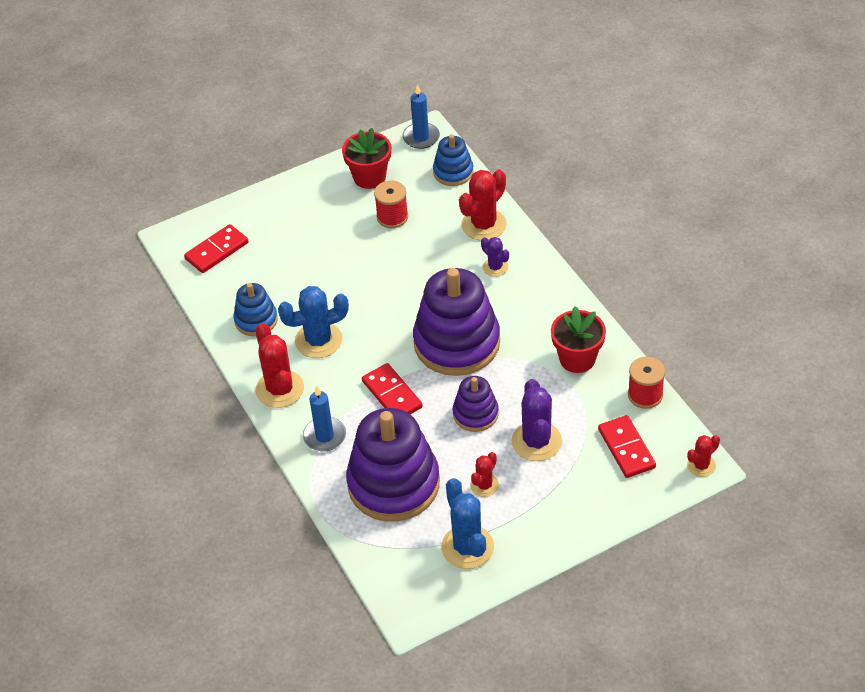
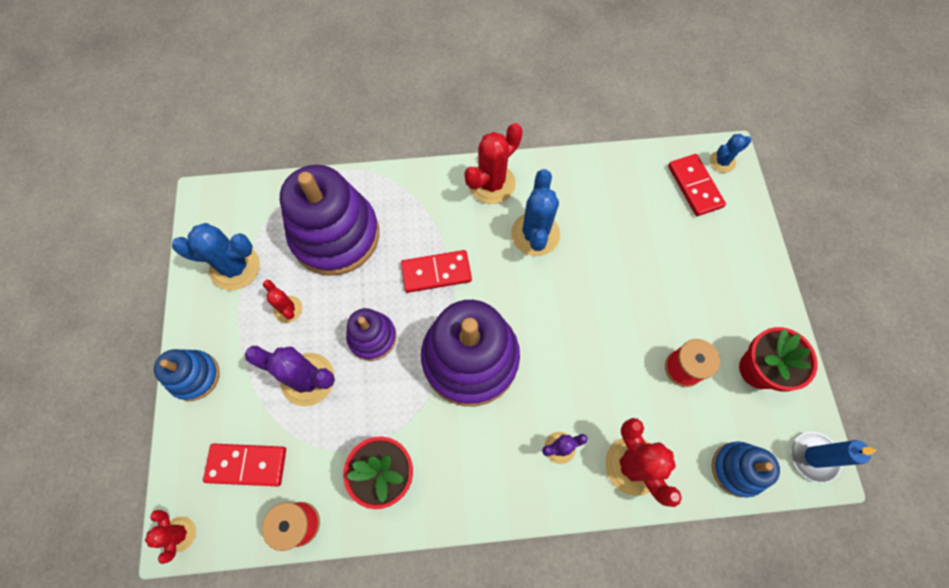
camera: 110 degrees right, 20 degrees up
(181, 240) = (722, 162): none -> blue cactus
(256, 320) = (586, 191): blue stacking toy -> blue stacking toy (195, 376)
(280, 389) = (491, 183): red cactus -> red cactus turned 45 degrees counterclockwise
(324, 436) = (419, 200): blue candle -> none

